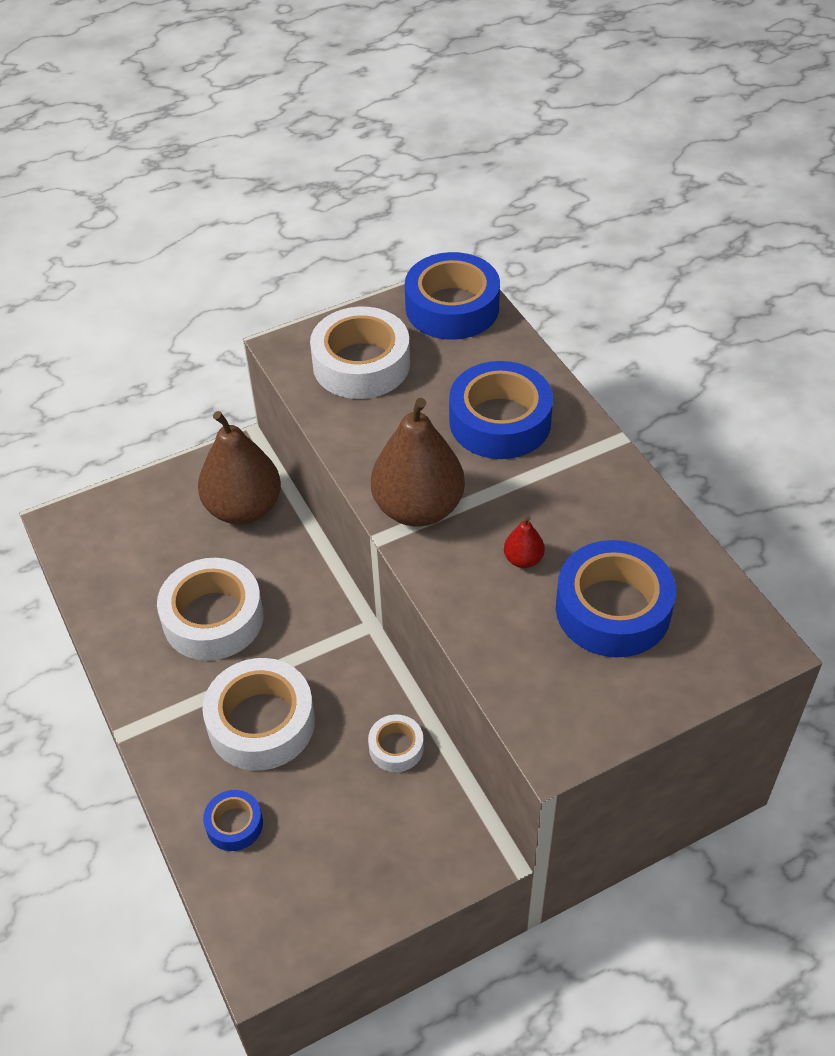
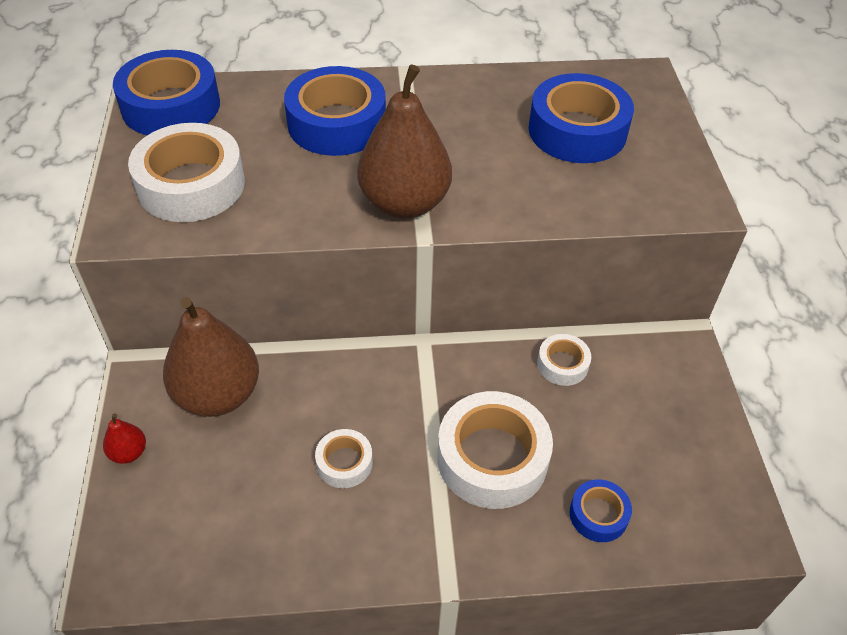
camera: 70 degrees left, 0 degrees up
(213, 618) = (344, 463): white tape -> white tape, size x0.50
(523, 559) = (501, 160): red pear -> red pear (129, 452)

